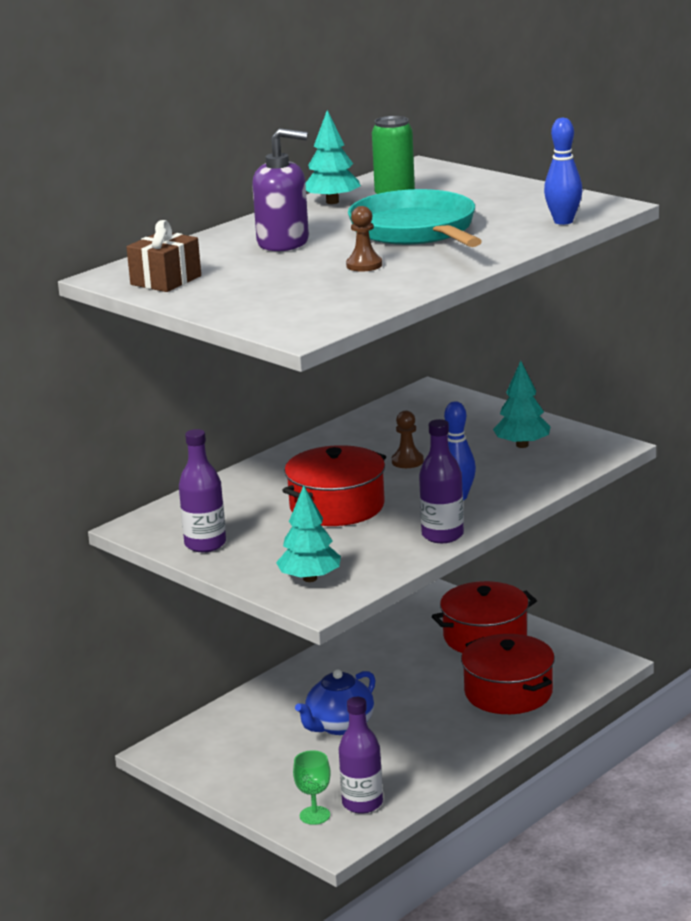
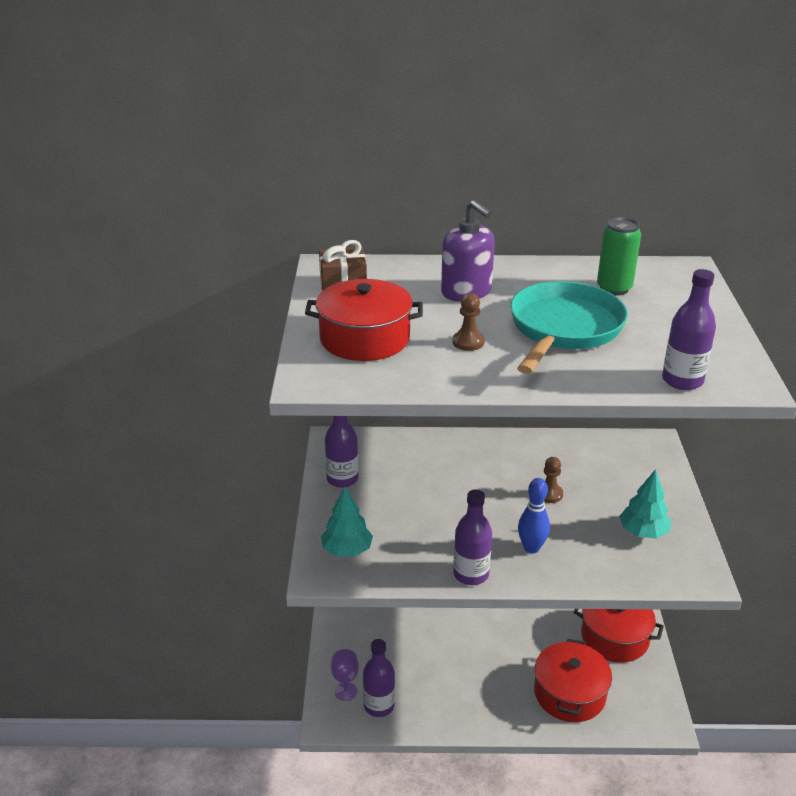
camera: 45 degrees right, 10 degrees up
(314, 815) = (345, 691): green goblet -> purple goblet
(332, 202) = (567, 271): turquoise tree -> none
(337, 506) = (452, 502): red pot -> red pot (364, 338)
(339, 725) = (444, 637): blue teapot -> none
(563, 221) = (682, 380): blue bowling pin -> purple bottle

